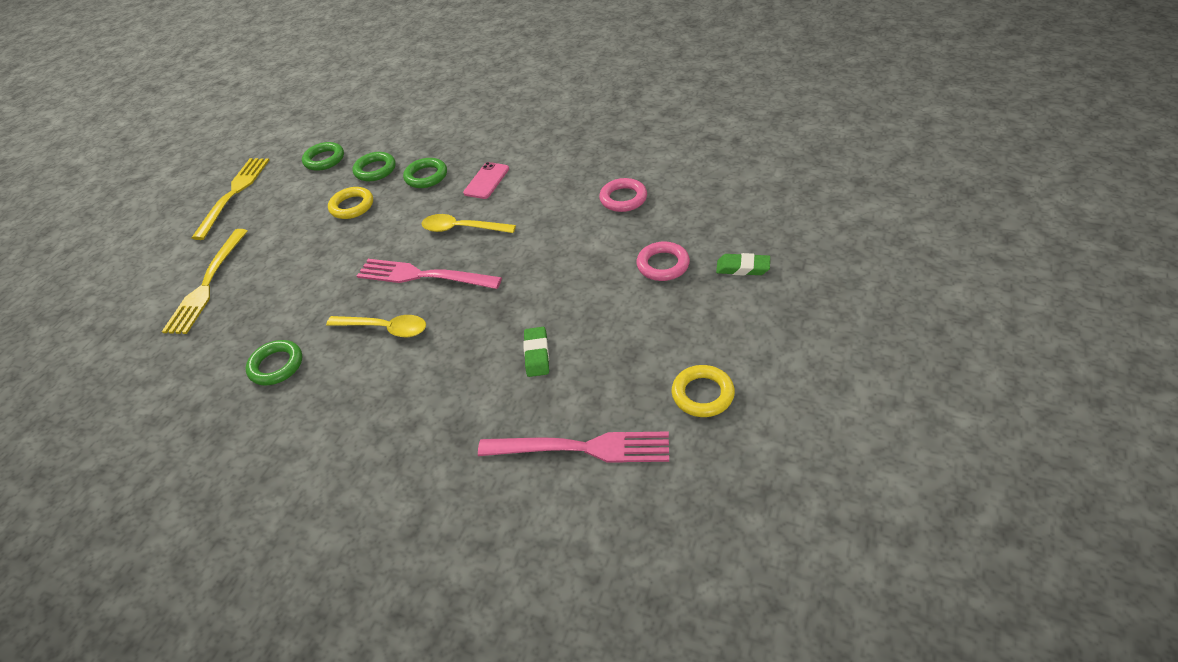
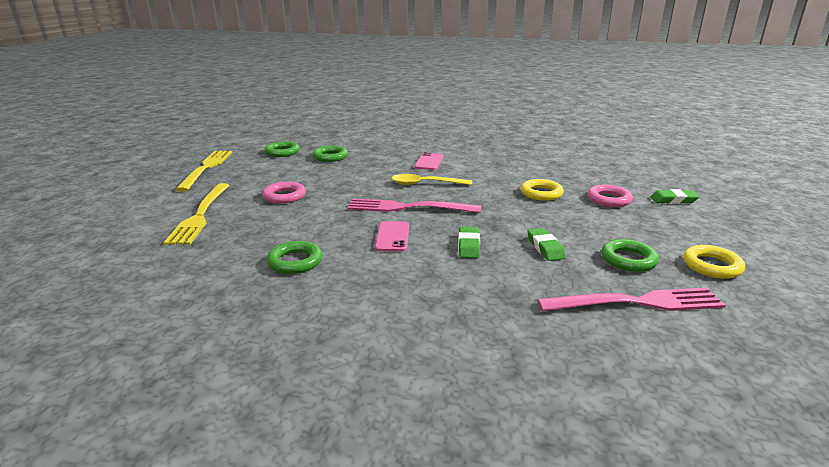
camera: 15 degrees left, 20 degrees down
(352, 206) = (320, 174): yellow ring -> yellow ring (541, 193)
(385, 328) = (392, 237): yellow spoon -> pink phone
(426, 176) = (376, 160): green ring -> green ring (628, 260)
(457, 347) = (468, 246): none -> green eraser
(623, 198) = (547, 169): pink ring -> pink ring (284, 196)

